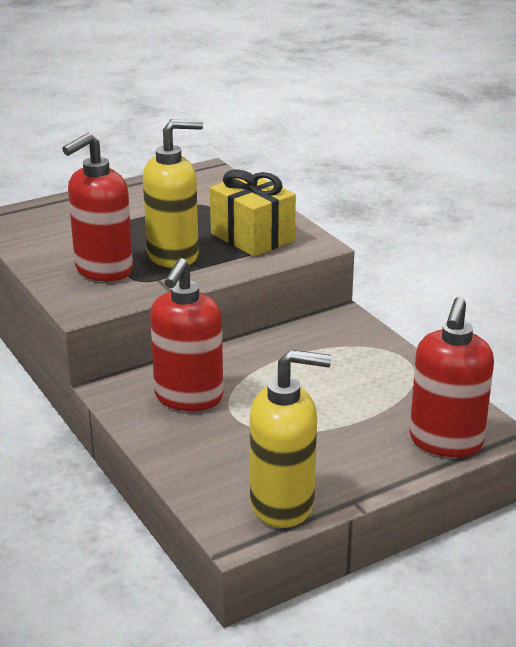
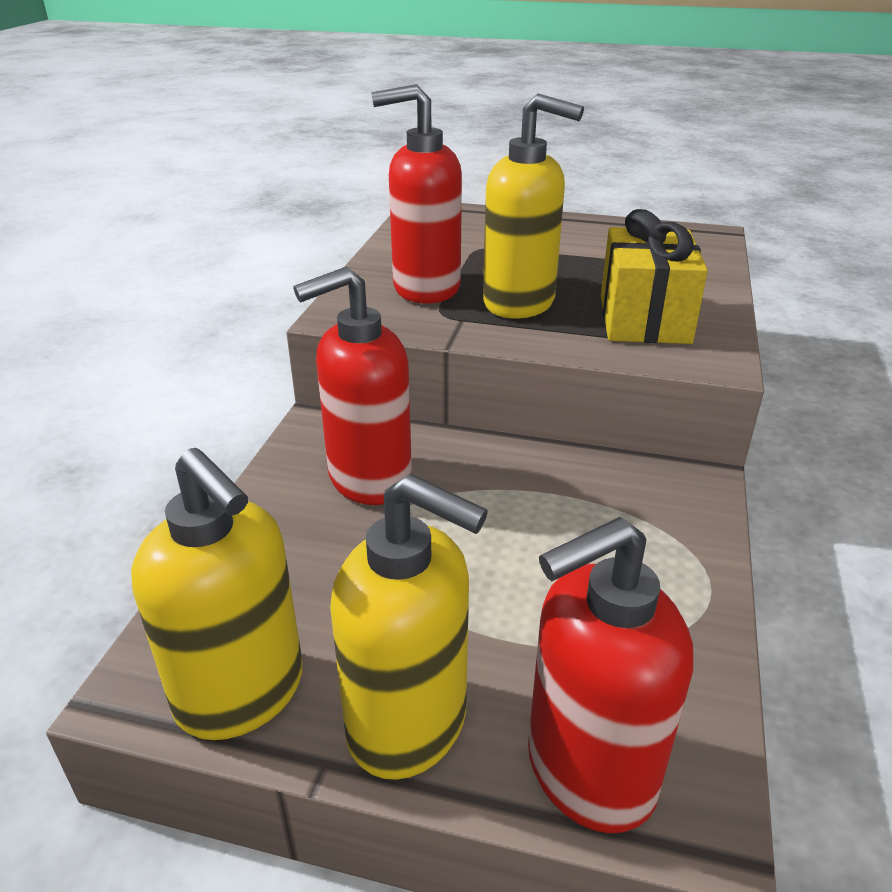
camera: 45 degrees right, 5 degrees up
(365, 470) = (409, 724): none -> yellow soap dispenser

